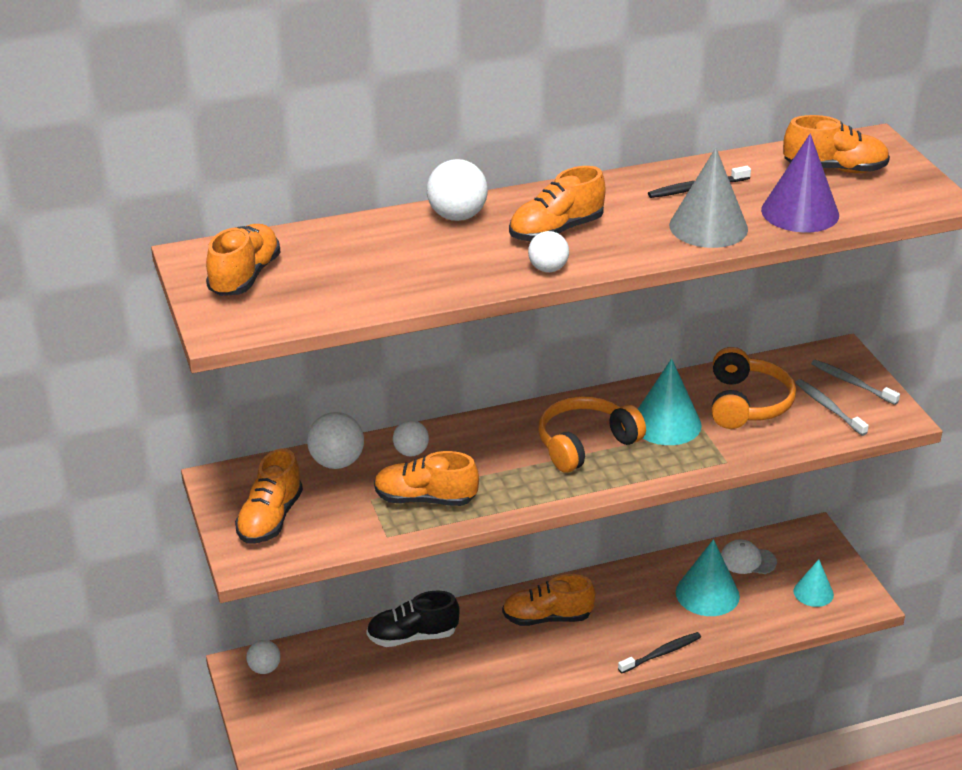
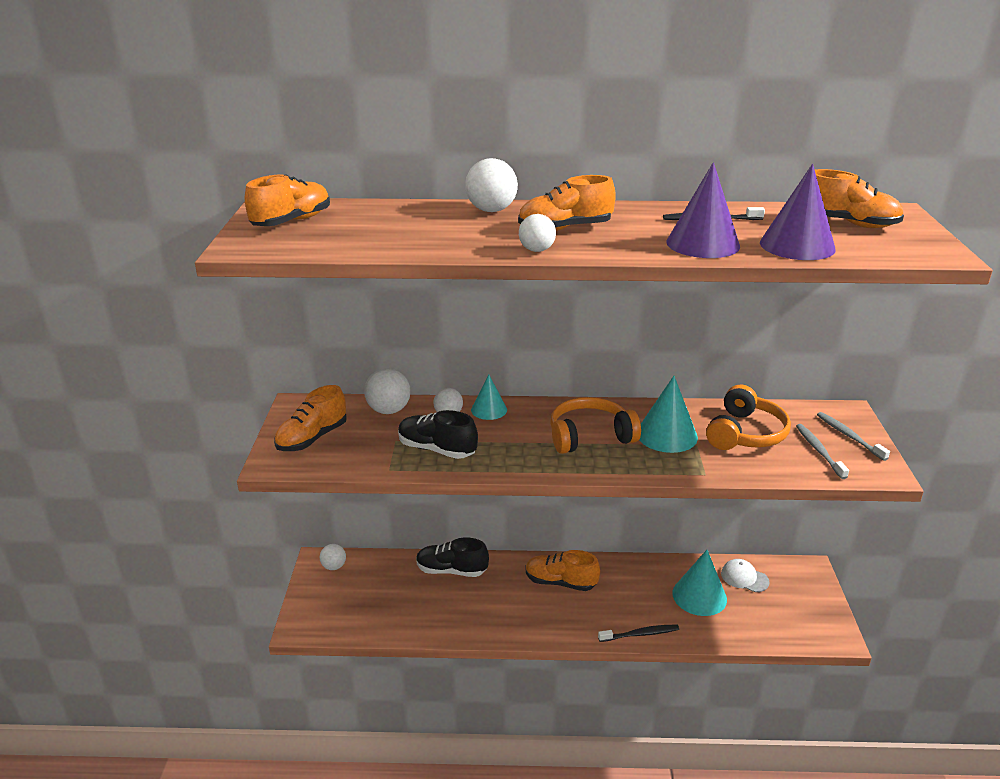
camera: 20 degrees right, 5 degrees down
(425, 499) = (437, 449): orange shoe -> black shoe
(708, 227) = (703, 244): grey cone -> purple cone
(813, 593) = (792, 618): turquoise cone -> turquoise cone (489, 409)

